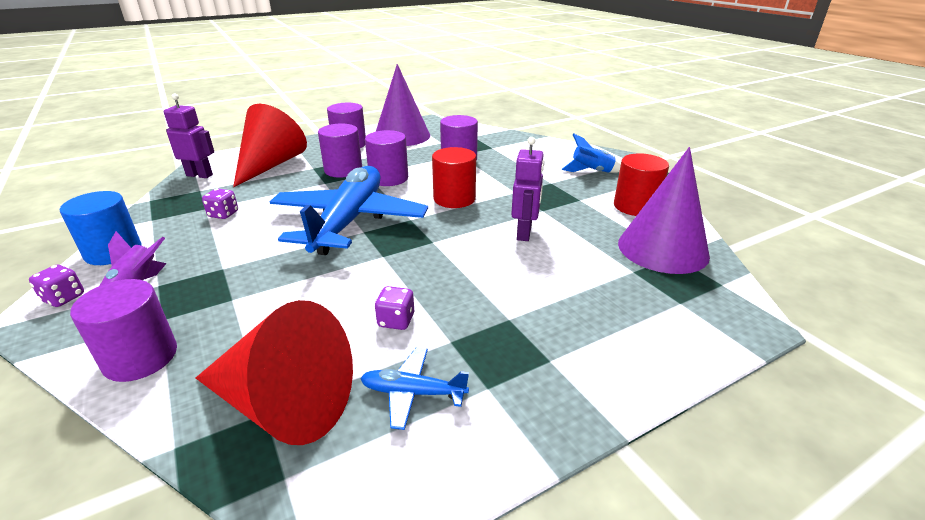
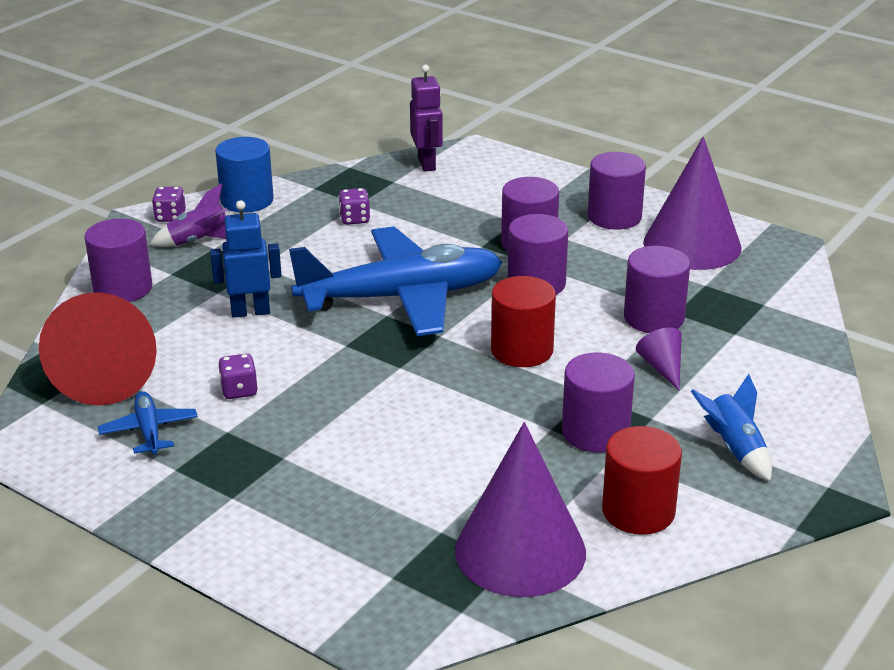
camera: 65 degrees right, 0 degrees up
(271, 165) = (494, 192): red cone -> none
(285, 288) = (250, 312): none -> blue robot
(507, 169) = (662, 368): none -> purple cone
(524, 233) = (472, 428): purple robot -> none
(555, 199) = (595, 432): none -> purple cylinder

